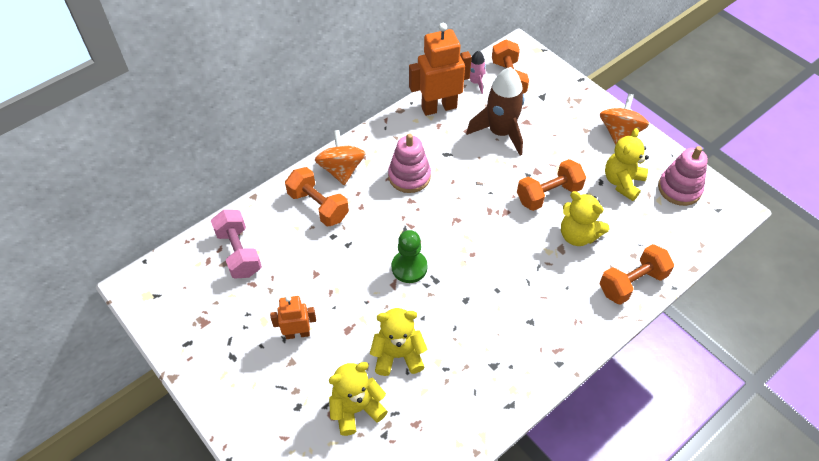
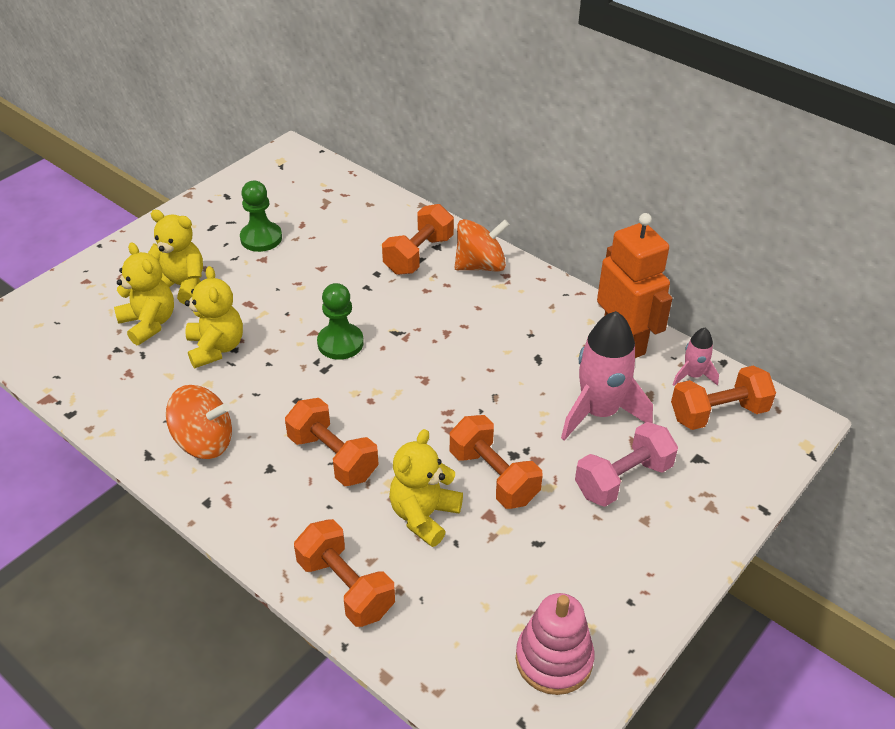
camera: 80 degrees right, 10 degrees down
(239, 253) = (341, 208): pink dumbbell -> pink dumbbell (623, 479)
(262, 316) = (261, 238): none -> green pawn
(297, 333) = (241, 266): orange robot -> none
(409, 176) = (486, 326): pink stacking toy -> none
(500, 132) = (599, 412): brown rocket -> pink rocket
(524, 281) = (333, 457): none -> orange dumbbell
(619, 133) = (656, 567): orange spinning top -> orange spinning top (204, 442)
(622, 182) = (544, 573): yellow teddy bear -> yellow teddy bear (181, 286)

